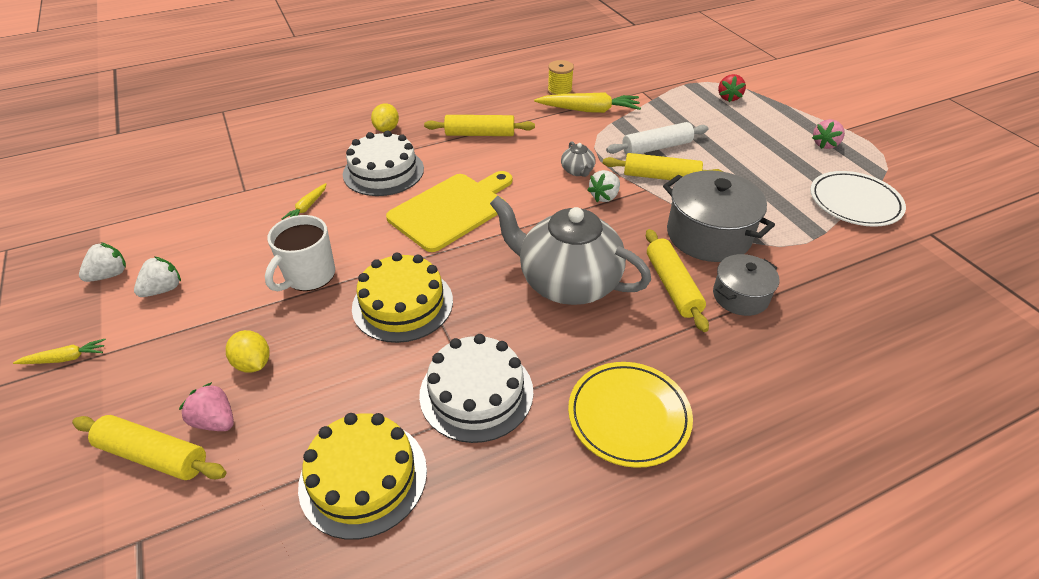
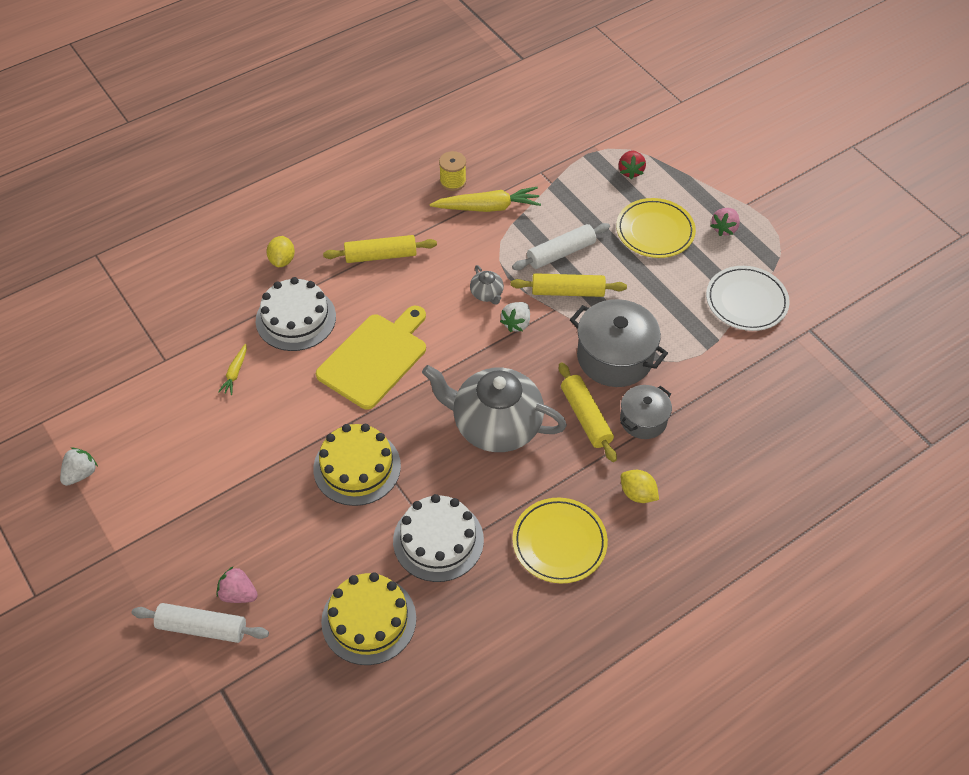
camera: 10 degrees left, 10 degrees up
(65, 358) = (86, 559): yellow carrot -> none
(154, 455) = (202, 627): yellow rolling pin -> white rolling pin
(163, 289) = (138, 482): white strawberry -> none
(253, 363) = (249, 541): yellow lemon -> yellow lemon (637, 494)
(309, 276) = (265, 450): white mug -> none
(753, 140) = (655, 231): none -> yellow plate

